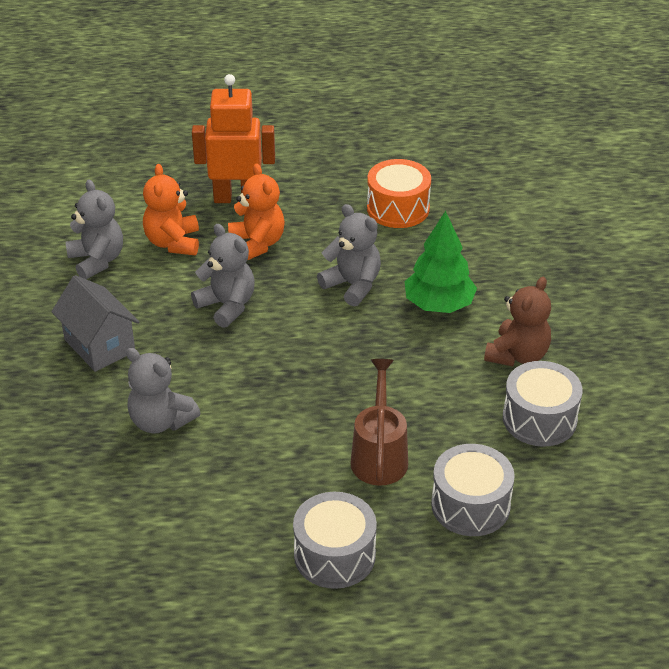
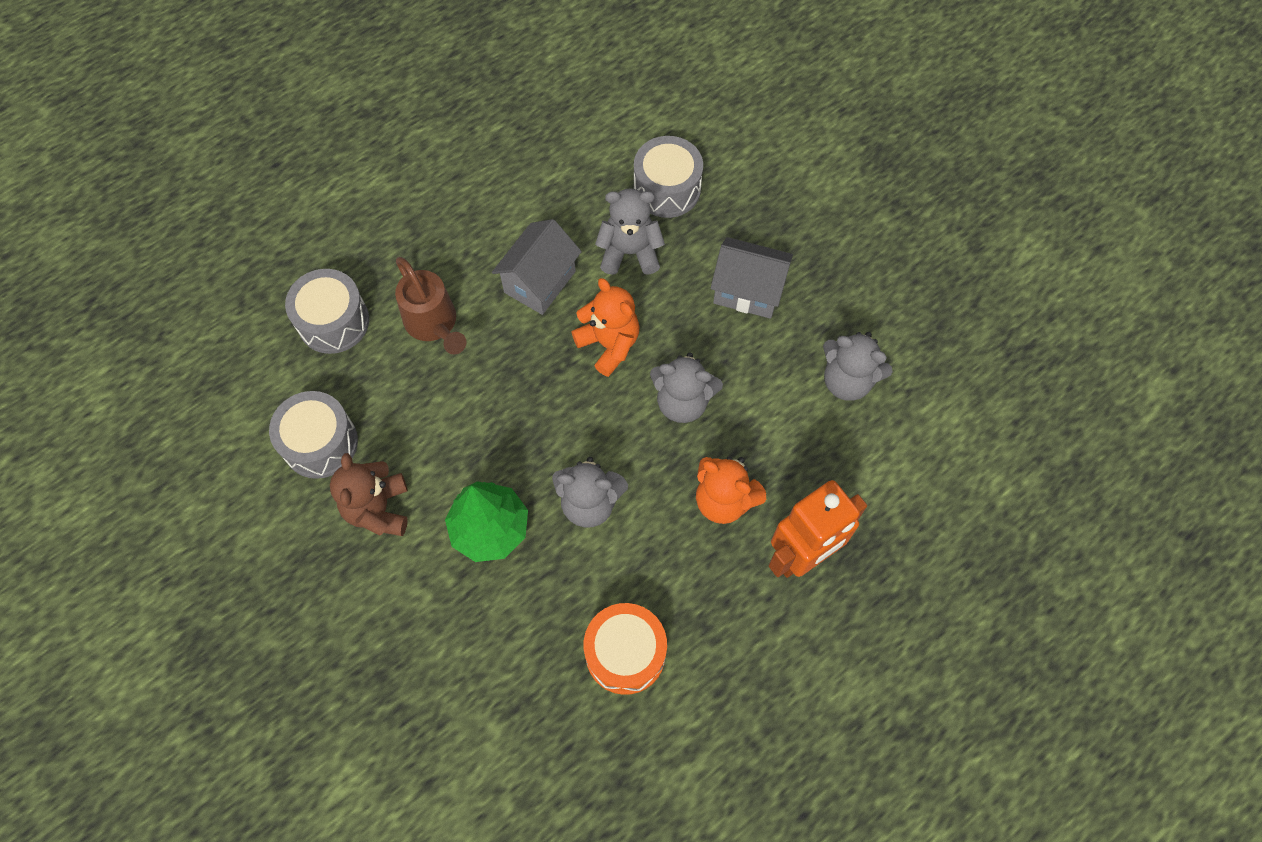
camera: 145 degrees right, 25 degrees up
(173, 243) = (803, 448): orange teddy bear -> orange teddy bear (609, 344)
(259, 440) = (540, 282): none -> grey house
(334, 555) = (410, 222): grey drum -> grey drum (667, 189)

